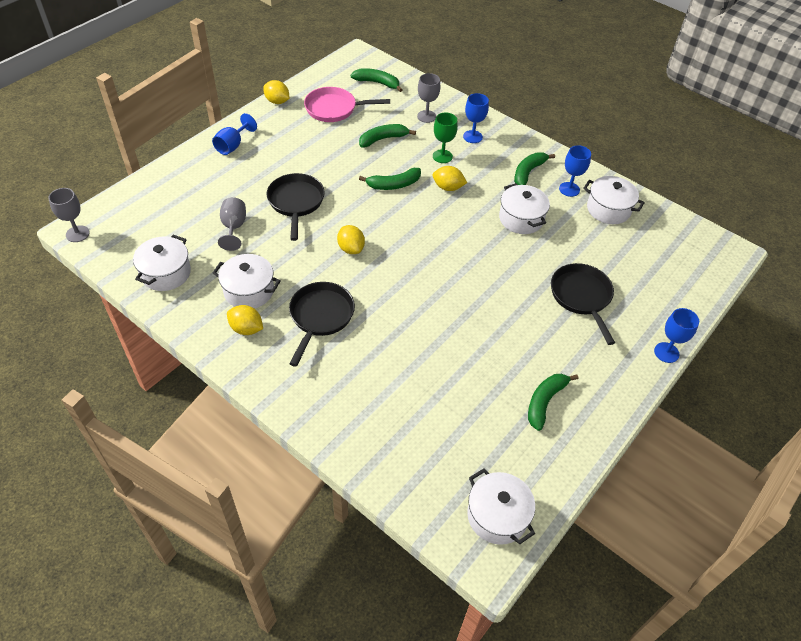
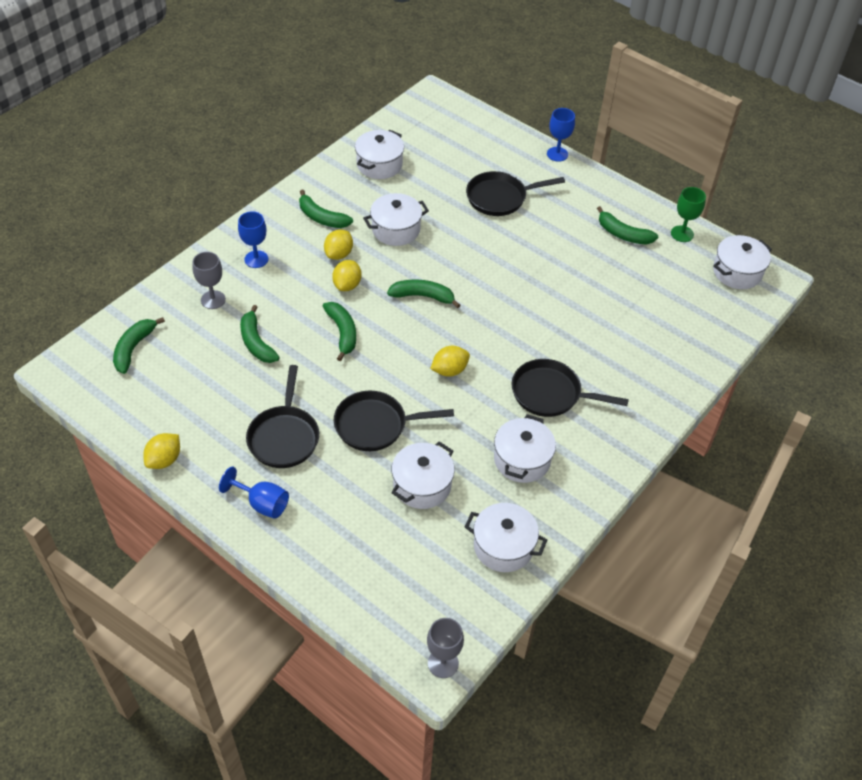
camera: 90 degrees left, 0 degrees up
(234, 227) = (422, 485): grey goblet -> white pot
(246, 329) = (575, 457): yellow lemon -> yellow lemon (339, 254)
(290, 155) = (284, 437): none -> black pan
(334, 109) = (188, 394): pink pan -> none
(438, 234) = (423, 296): none -> green banana
(442, 156) = (292, 288): green goblet -> green goblet (682, 234)
(569, 189) = (349, 189): blue goblet -> none

